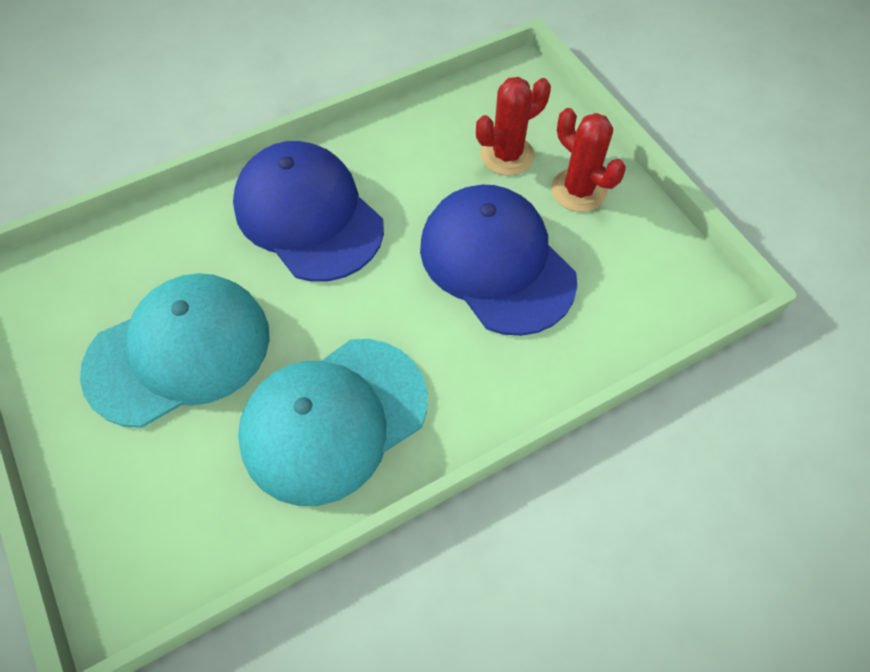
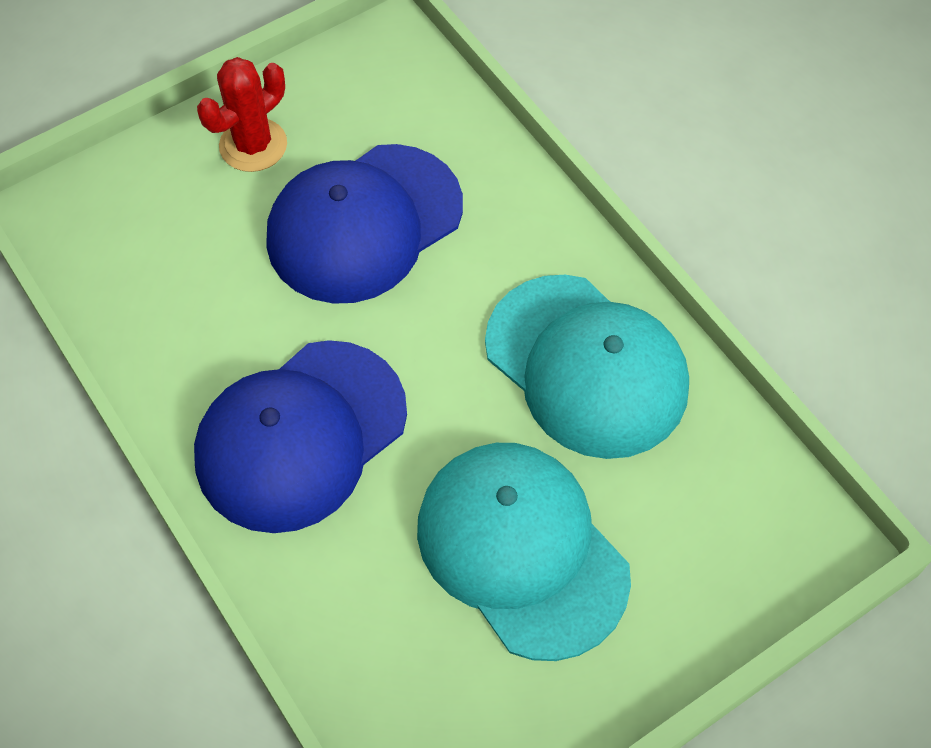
camera: 95 degrees left, 0 degrees up
(507, 155) = (196, 219): red cactus -> none

